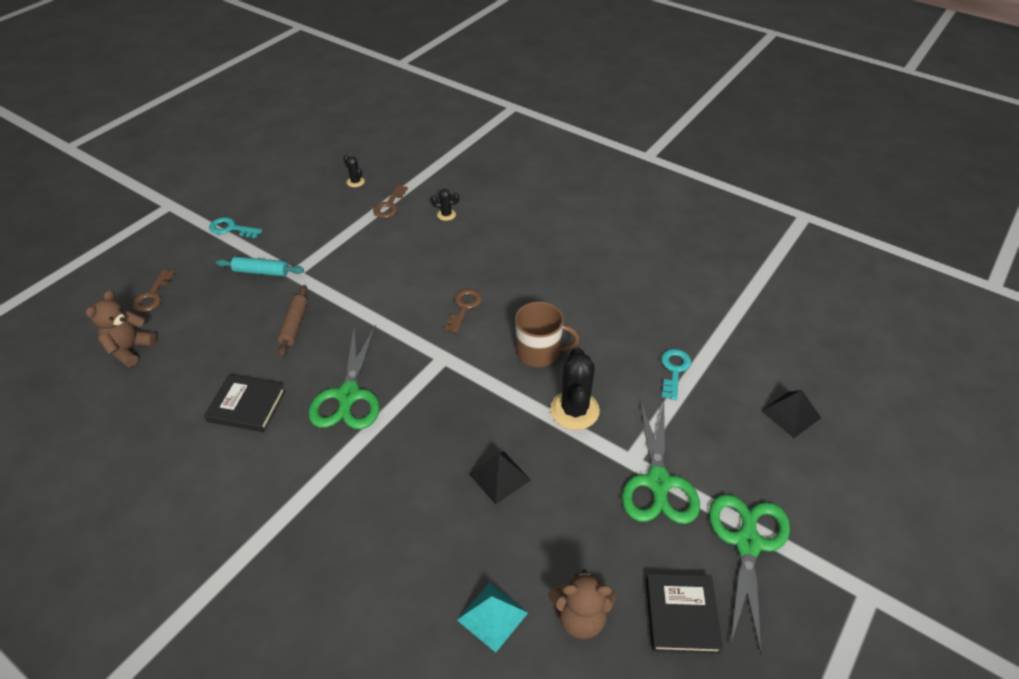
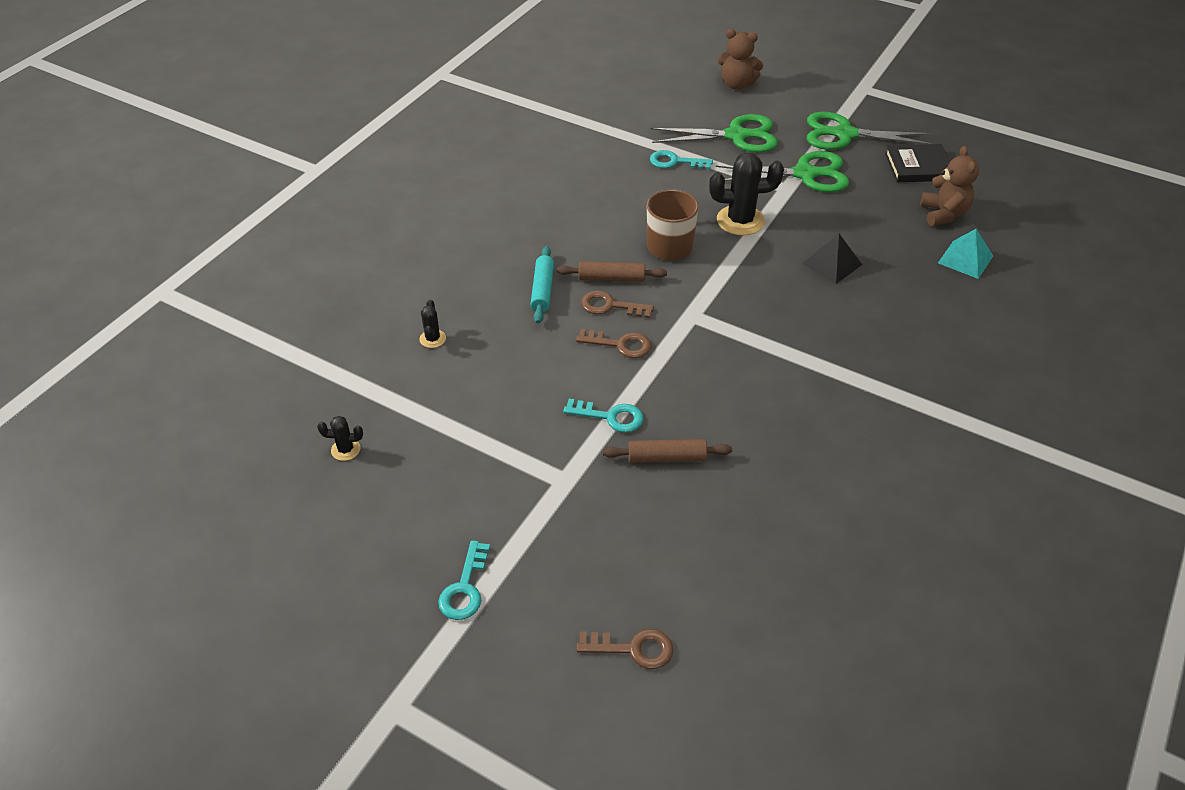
camera: 95 degrees left, 0 degrees up
(130, 349) = (748, 638): brown teddy bear -> brown teddy bear (737, 84)
(246, 406) = (807, 474): black book -> none
(261, 272) = (566, 520): turquoise rolling pin -> turquoise rolling pin (542, 290)
(344, 299) = (610, 417): none -> turquoise key
(348, 396) = (767, 385): green scissors -> green scissors (737, 136)
(355, 182) = (345, 449): black cactus -> black cactus turned 45 degrees clockwise
(389, 205) = (409, 400): brown key -> brown key (620, 344)
(499, 310) = (611, 278): none -> brown rolling pin
(791, 414) = (710, 105): black pyramid -> none

